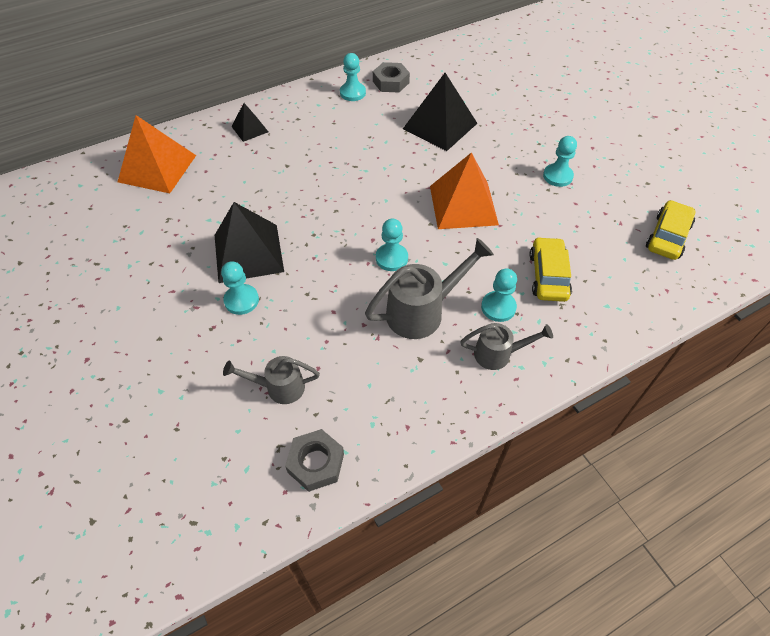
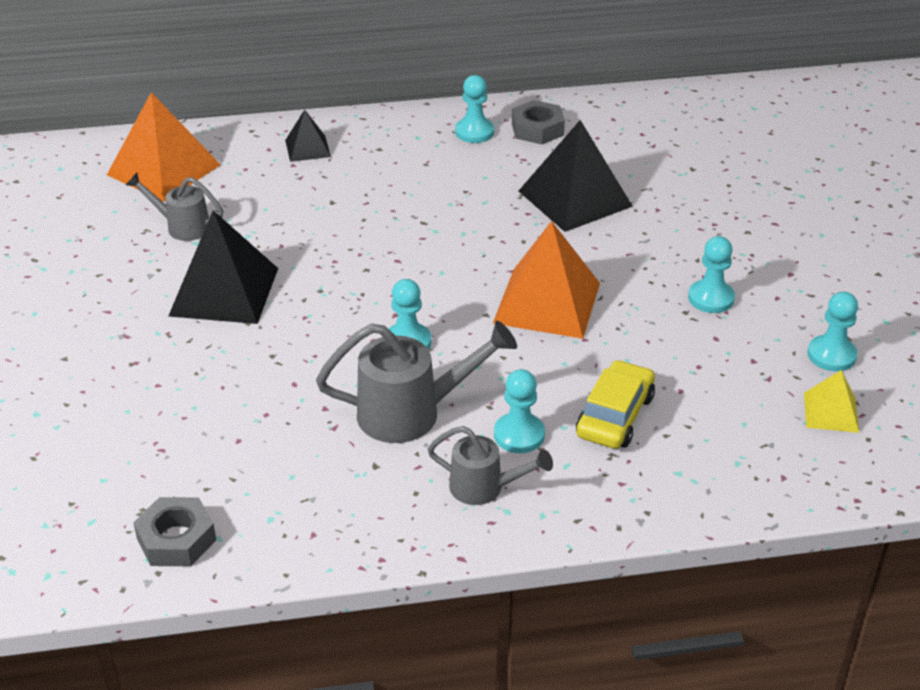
camera: 20 degrees right, 15 degrees down
(241, 300) = (186, 342): turquoise pawn -> turquoise pawn (831, 355)
(279, 387) = (178, 448): grey watering can -> grey watering can (182, 226)
(667, 236) = (831, 412): yellow car -> yellow pyramid

